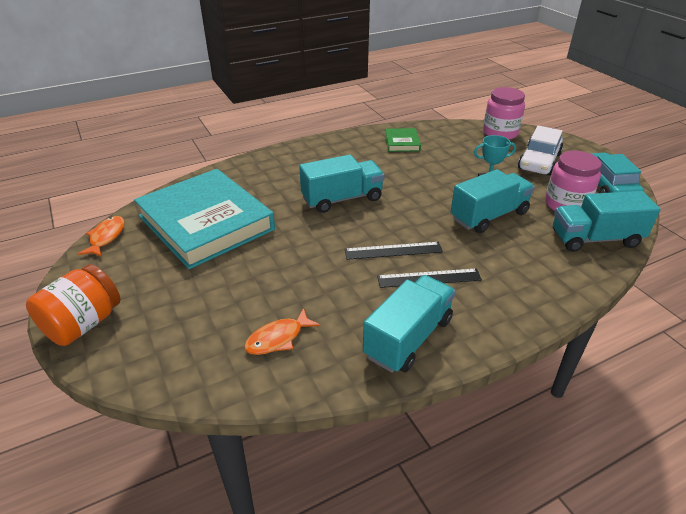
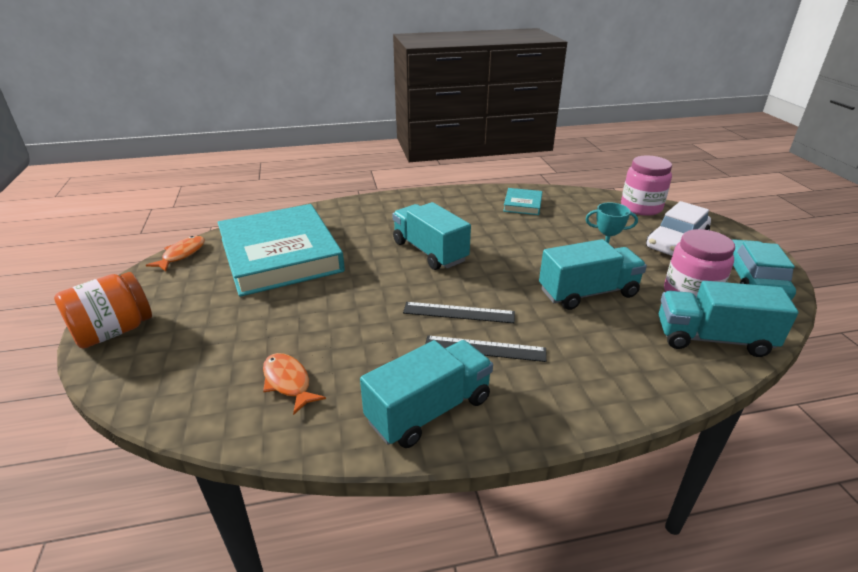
camera: 15 degrees right, 5 degrees down
(278, 338) = (288, 382): orange fish -> orange fish turned 75 degrees clockwise
(342, 199) = (429, 251): turquoise truck -> turquoise truck turned 120 degrees counterclockwise
(402, 143) = (522, 204): green book -> turquoise book

